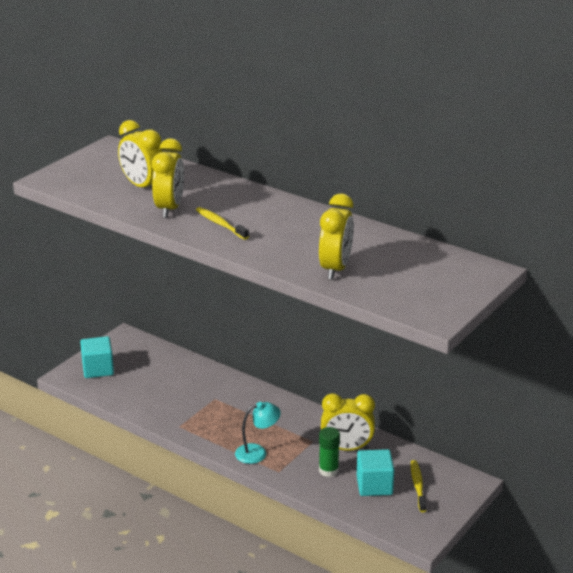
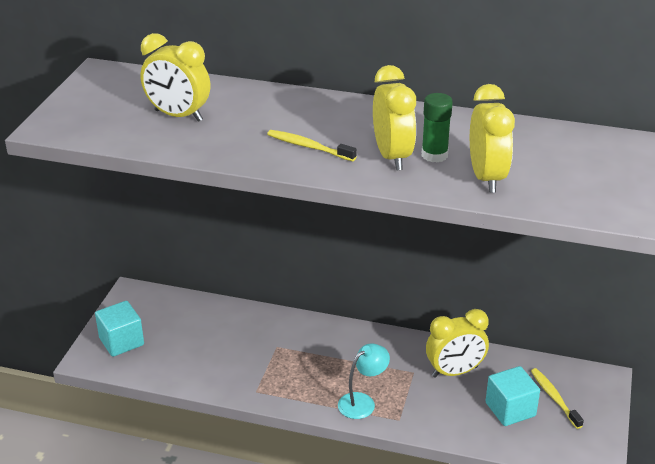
camera: 20 degrees left, 5 degrees up
(169, 208) = (232, 138): yellow clock -> yellow clock (392, 156)
(328, 470) = (452, 404): green glue stick -> green glue stick (434, 155)

